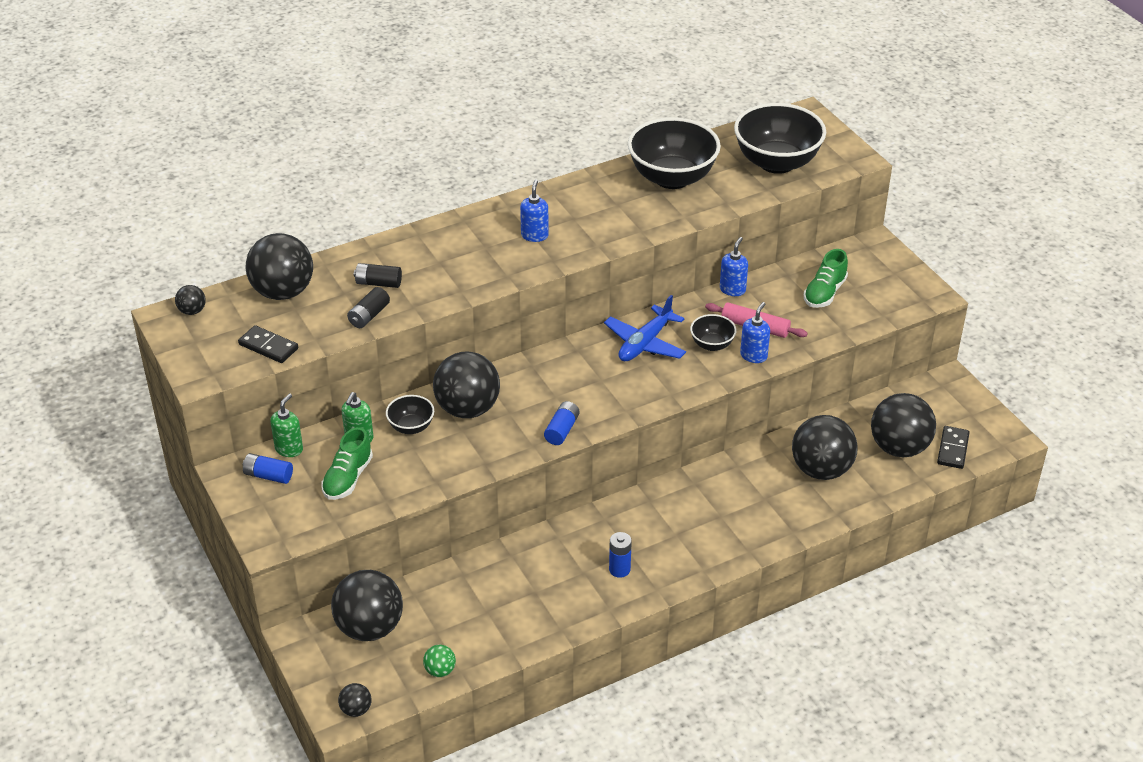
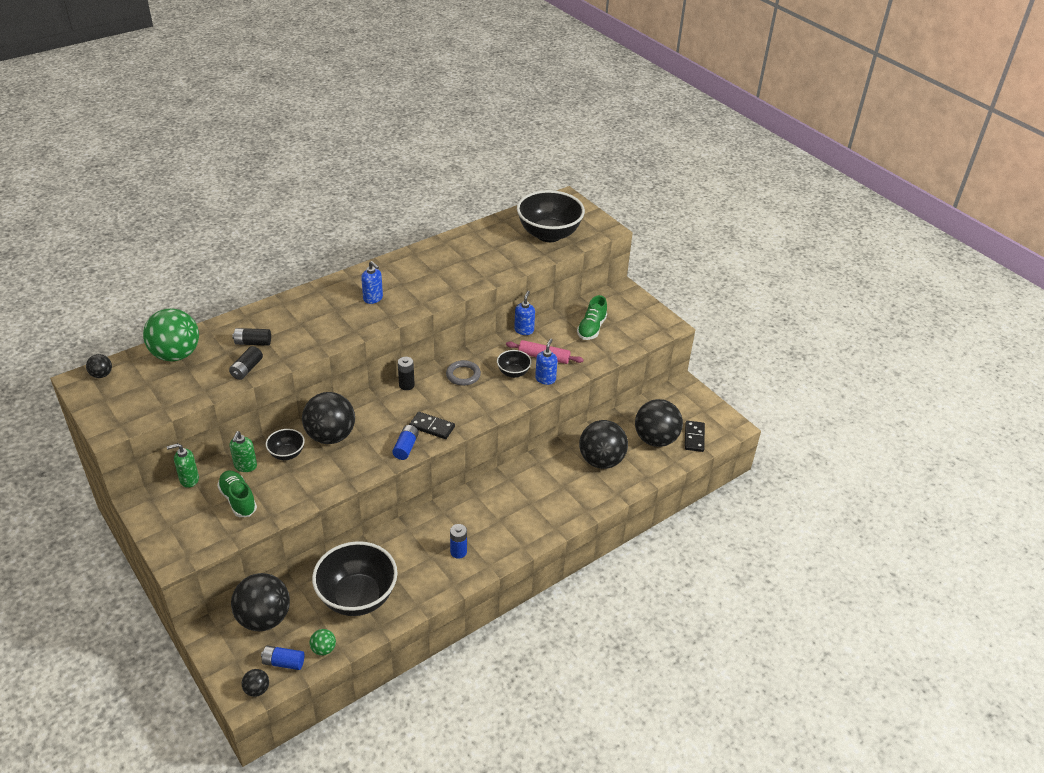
camera: 10 degrees left, 0 degrees up
(268, 346) = (166, 399): black domino -> black domino (432, 427)
(268, 476) = (173, 503): blue battery -> blue battery (283, 662)
(283, 292) = (176, 354): black ball -> green ball
(289, 449) = (189, 479): green soap dispenser -> green soap dispenser turned 120 degrees counterclockwise
(348, 478) = (238, 500): green shoe -> green shoe turned 135 degrees clockwise
(534, 235) = (373, 298): blue soap dispenser -> blue soap dispenser turned 135 degrees clockwise
(570, 351) = (406, 385): none -> black battery
(645, 343) = (463, 375): blue plane -> grey ring
(672, 178) = (473, 249): black bowl -> black bowl (357, 597)

